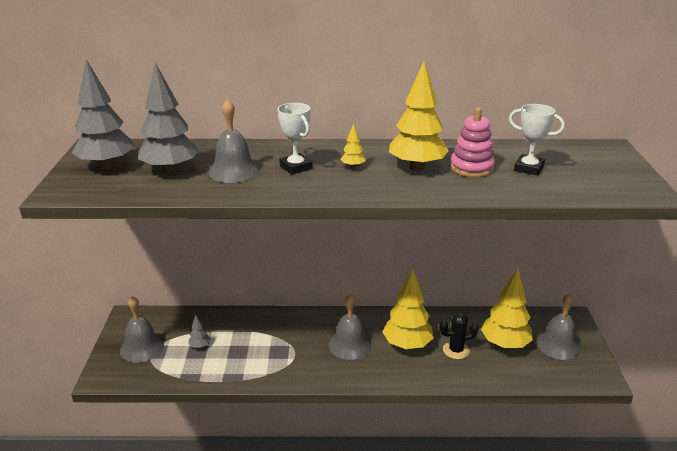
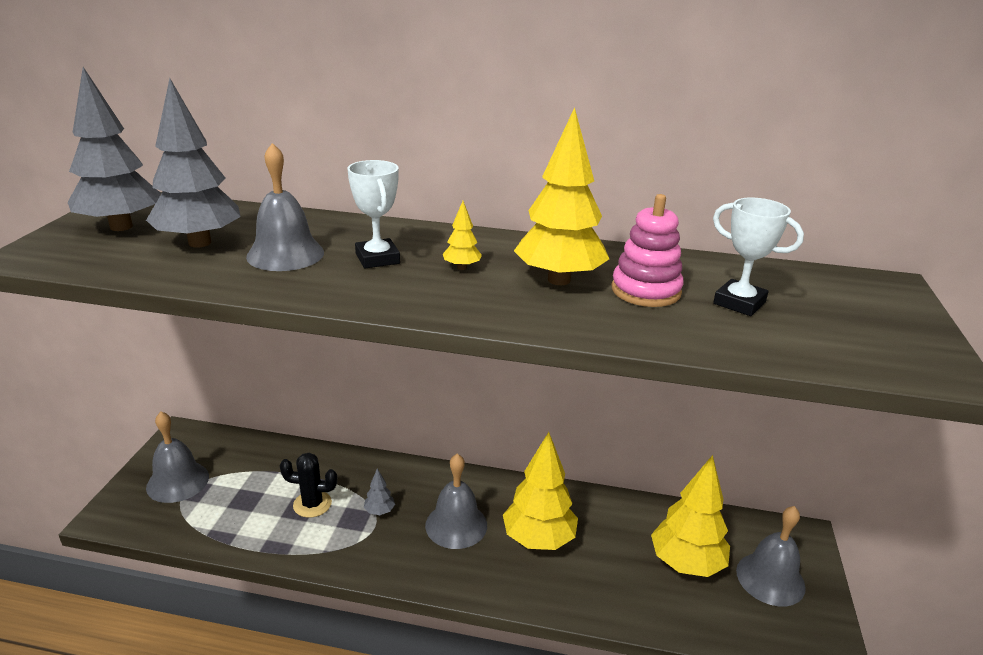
camera: 10 degrees right, 0 degrees up
(200, 346) = (252, 492): grey tree -> grey tree (379, 511)
(456, 350) = (608, 560): black cactus -> black cactus (312, 504)

